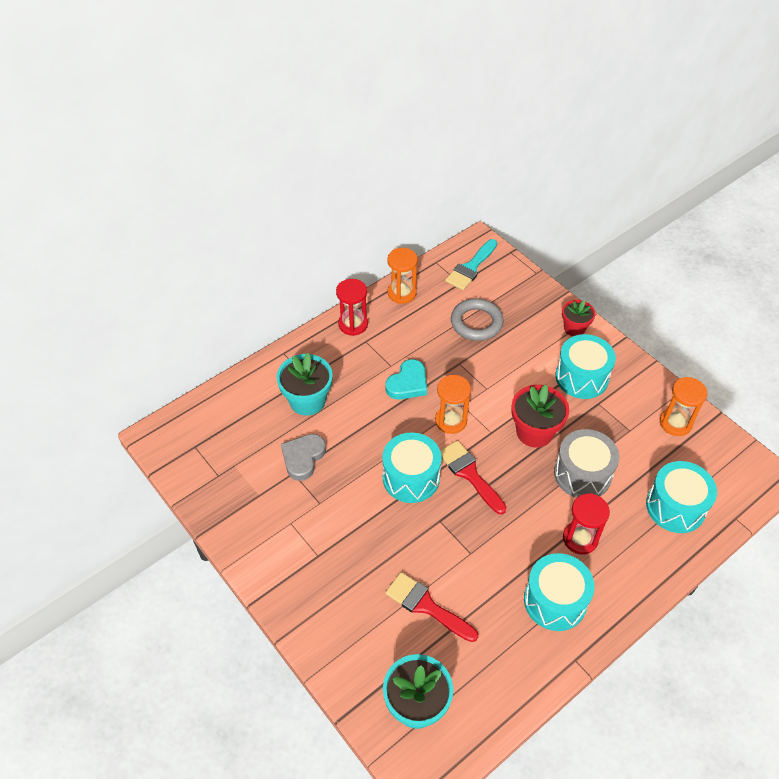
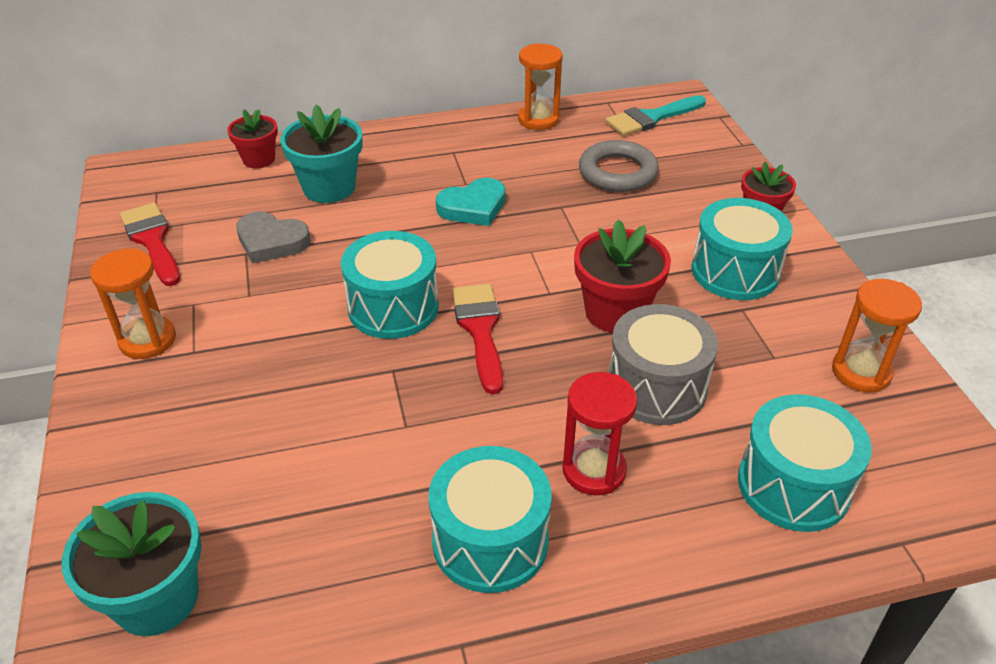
camera: 25 degrees right, 10 degrees down
(243, 393) = (259, 159): none -> red flower pot
(303, 458) = (271, 242): grey heart -> grey heart turned 120 degrees counterclockwise
(353, 324) = (451, 132): red hourglass -> none
(426, 606) = (286, 468): red brush -> red brush (152, 241)
(451, 420) = (500, 262): orange hourglass -> orange hourglass (147, 340)

